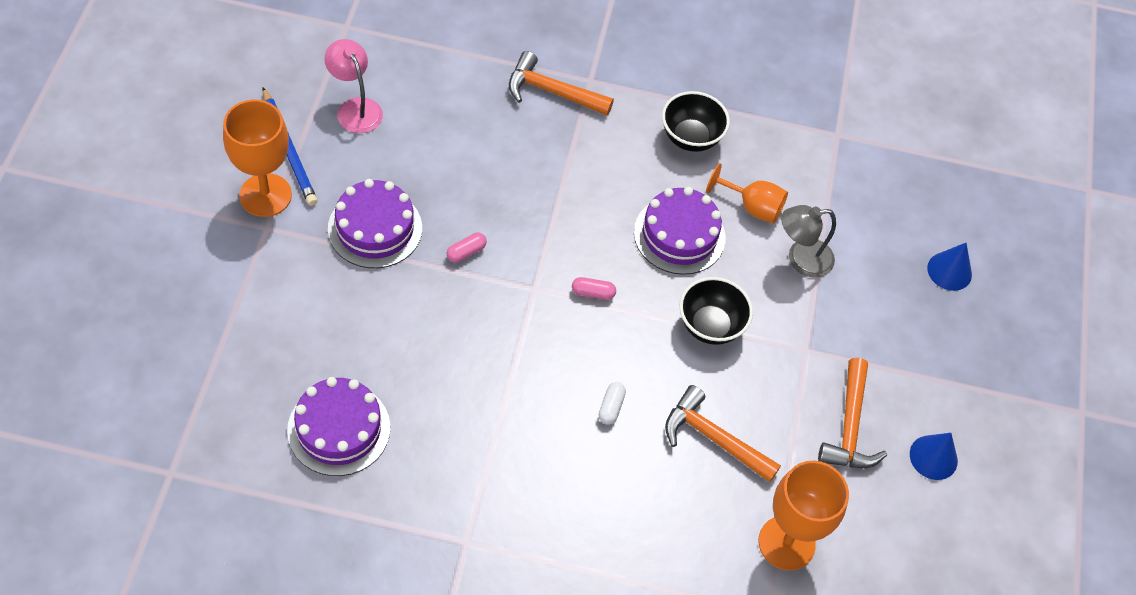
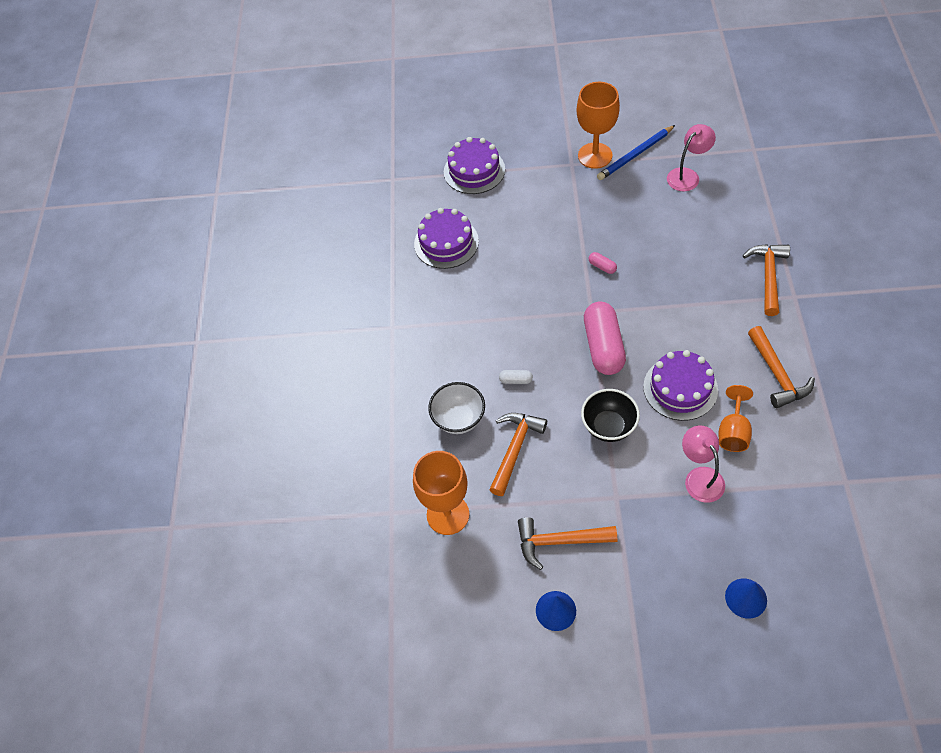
camera: 90 degrees right, 0 degrees up
(375, 228) = (597, 215): purple cake -> purple cake (474, 170)
(593, 293) = (603, 346): pink capsule -> pink capsule, size x2.42
(650, 493) = (459, 419): none -> white bowl
(690, 138) = (777, 374): black bowl -> orange hammer
(801, 259) = (700, 477): grey lamp -> pink lamp

